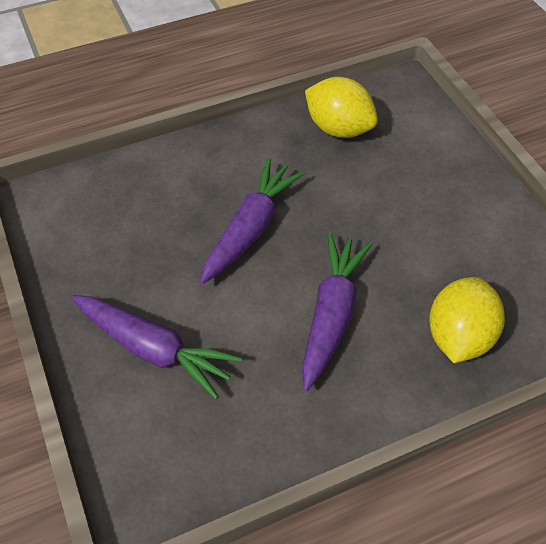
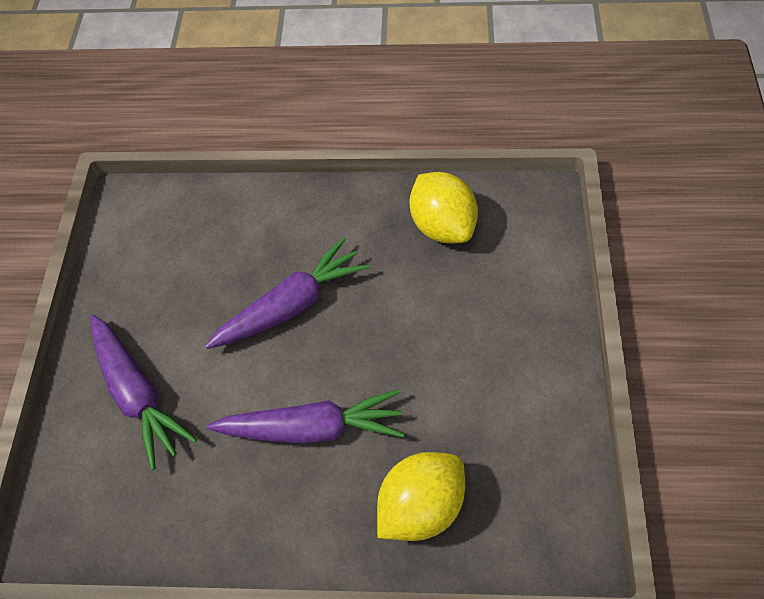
camera: 30 degrees right, 5 degrees up
(331, 314) = (312, 428): purple carrot -> purple carrot turned 45 degrees clockwise

